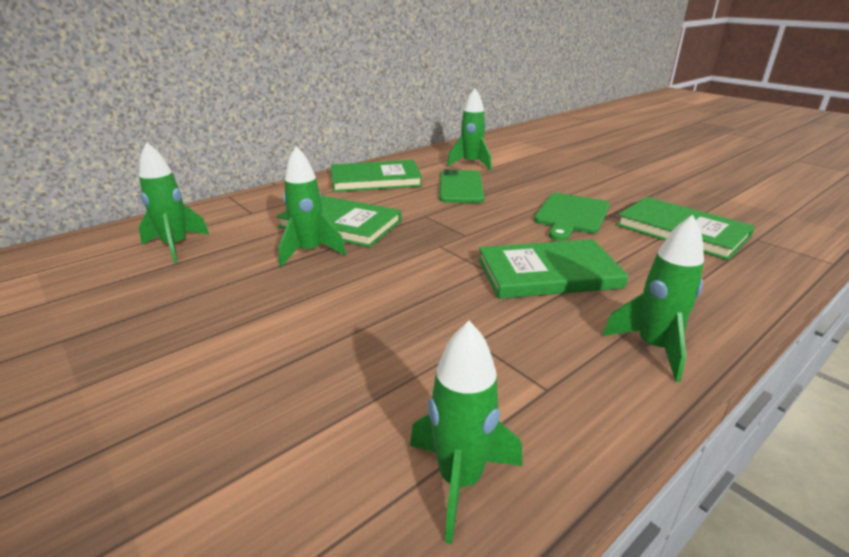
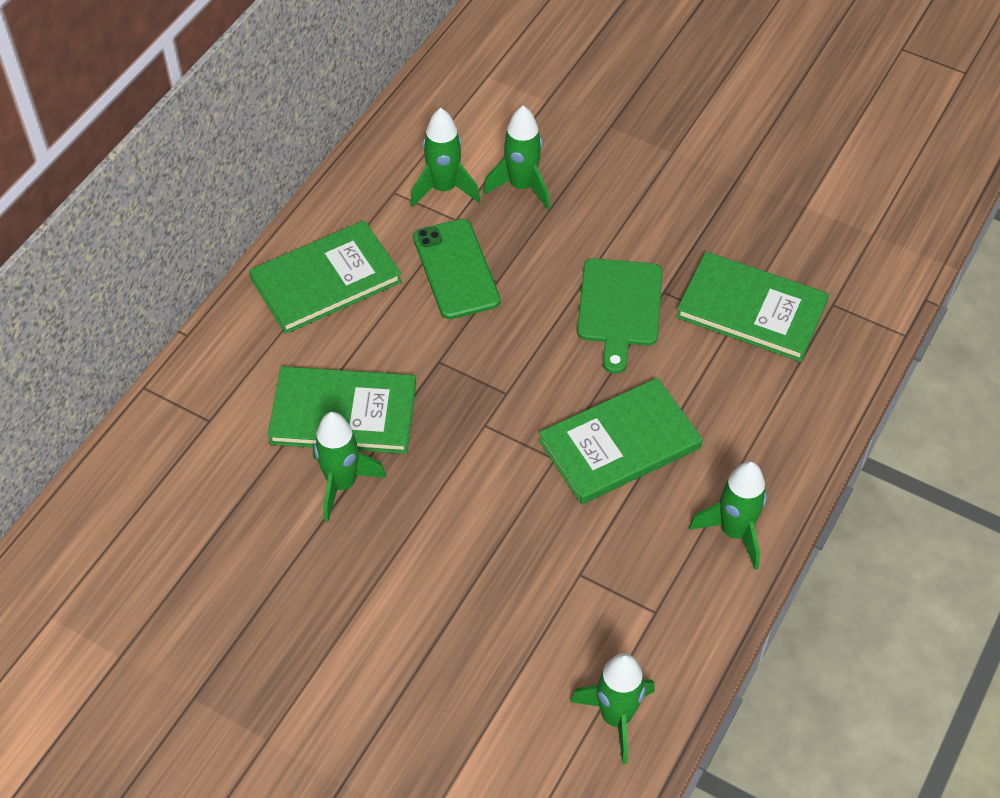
camera: 20 degrees left, 25 degrees up
(176, 246) = (173, 521): green rocket -> green rocket (521, 186)

